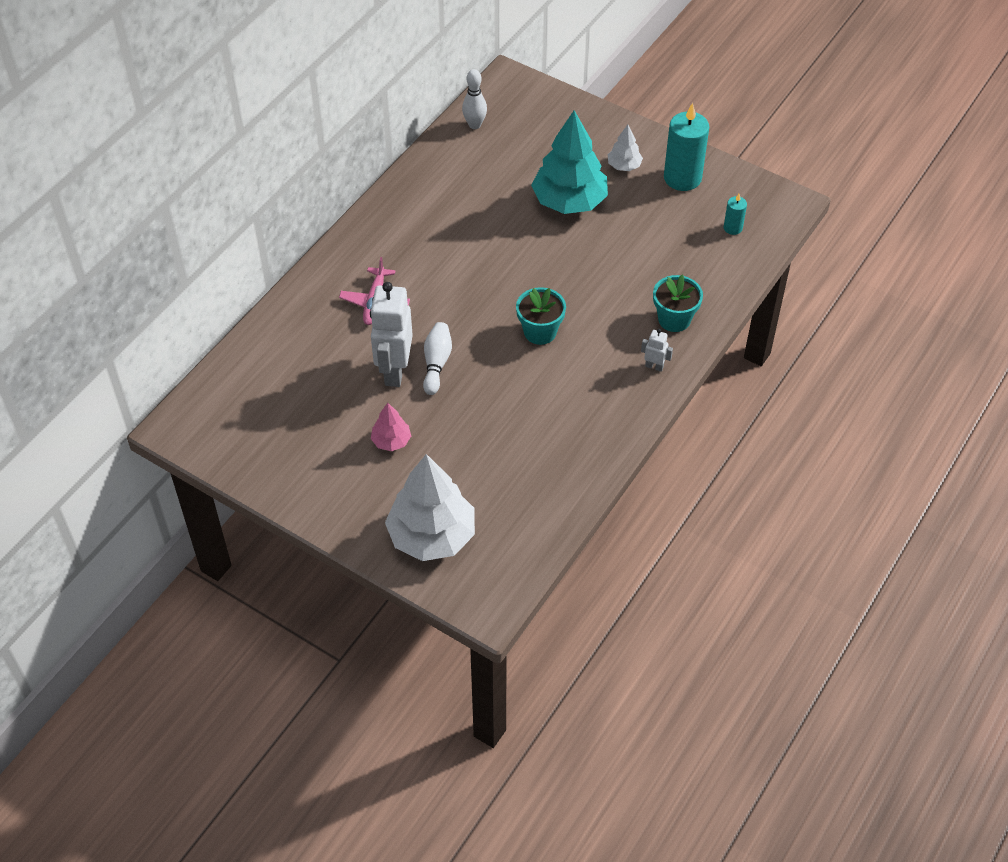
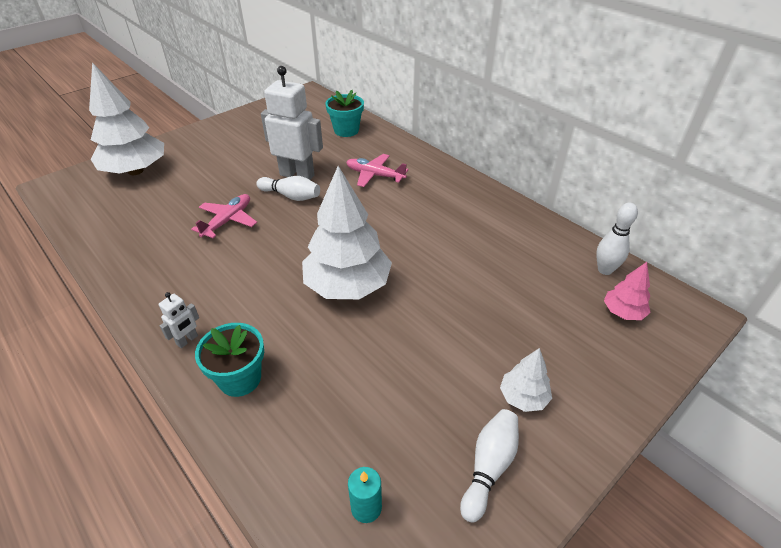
camera: 105 degrees right, 10 degrees down
(391, 441) = (232, 165): pink tree -> pink tree (623, 312)
(496, 402) = (228, 220): none -> pink plane
(540, 332) = (288, 262): turquoise flower pot -> turquoise flower pot (346, 130)
(554, 282) = (347, 286): none -> white tree
(569, 201) = (466, 324): turquoise tree -> none
(682, 178) = (489, 467): turquoise candle -> white bowling pin

